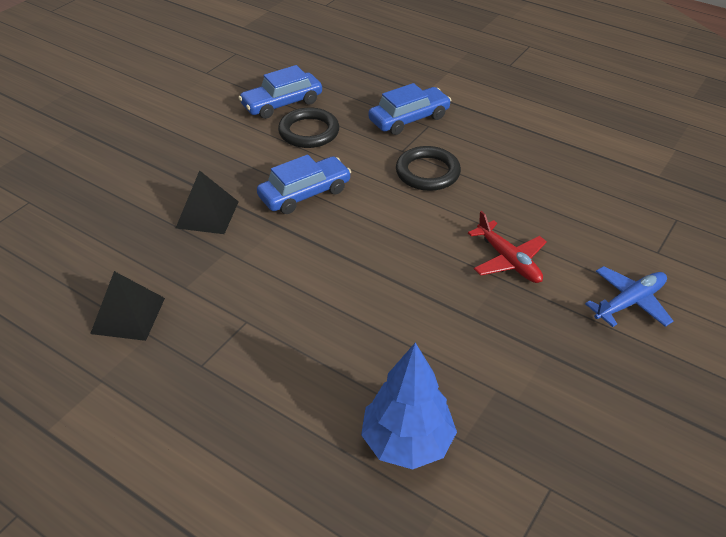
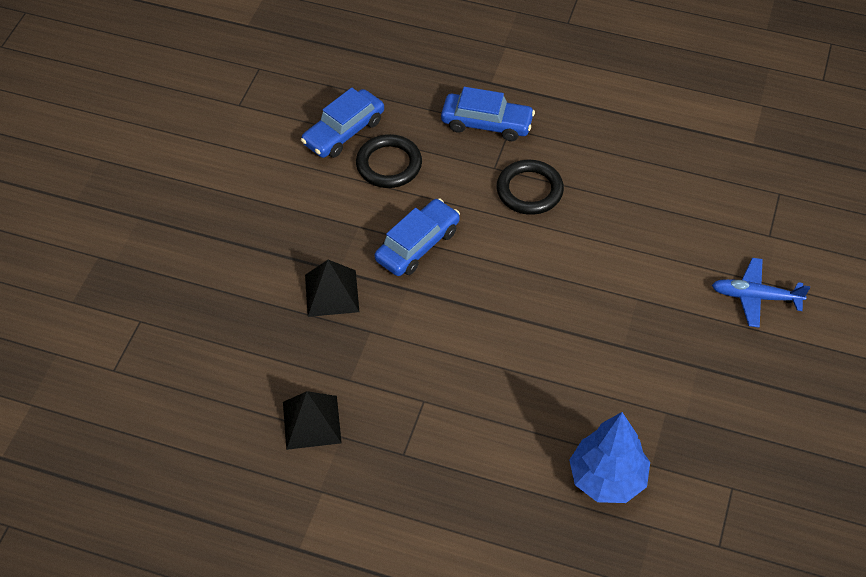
camera: 15 degrees left, 10 degrees up
(409, 119) = (487, 123): blue car -> blue car turned 60 degrees clockwise
(508, 260) = (638, 277): red plane -> none
(629, 302) = (756, 297): blue plane -> blue plane turned 120 degrees counterclockwise

